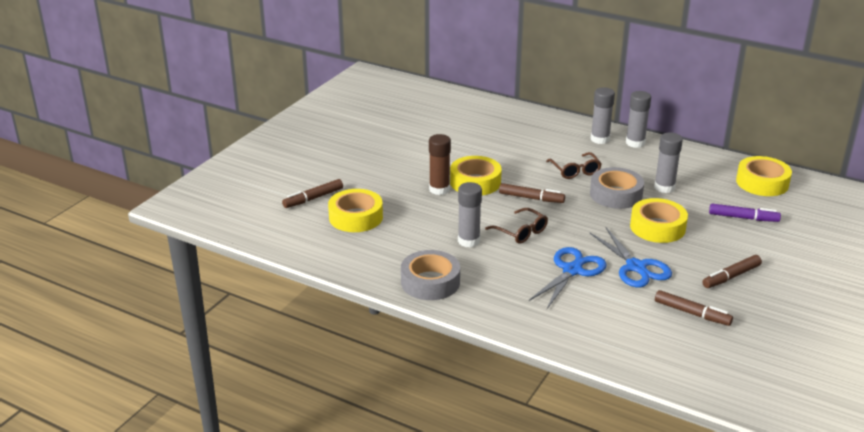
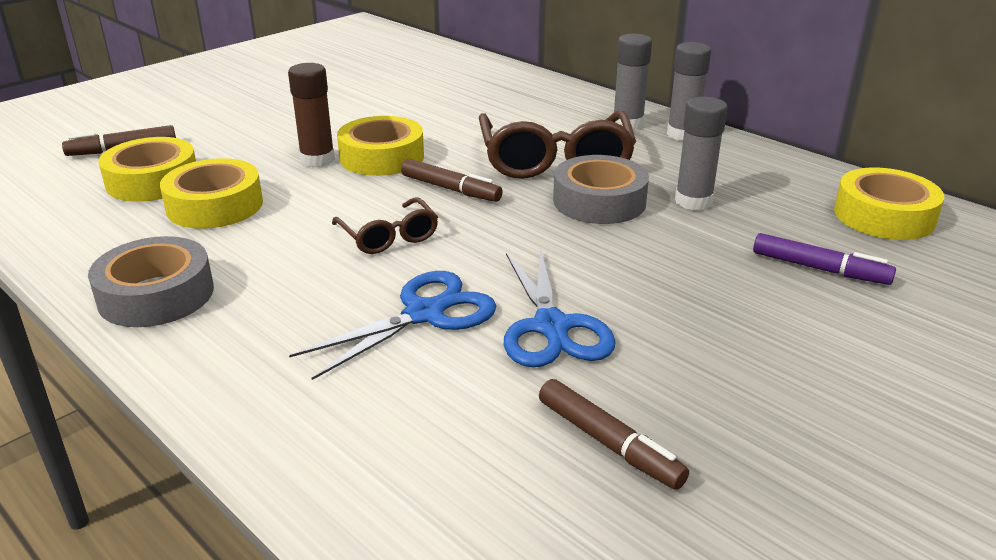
camera: 15 degrees right, 0 degrees up
(468, 241) = (288, 238): grey glue stick -> none
(575, 171) = (555, 160): brown glasses -> brown glasses, size x1.91
(657, 227) = (640, 262): yellow tape -> yellow tape (215, 205)
(731, 277) = (739, 377): brown marker -> none

